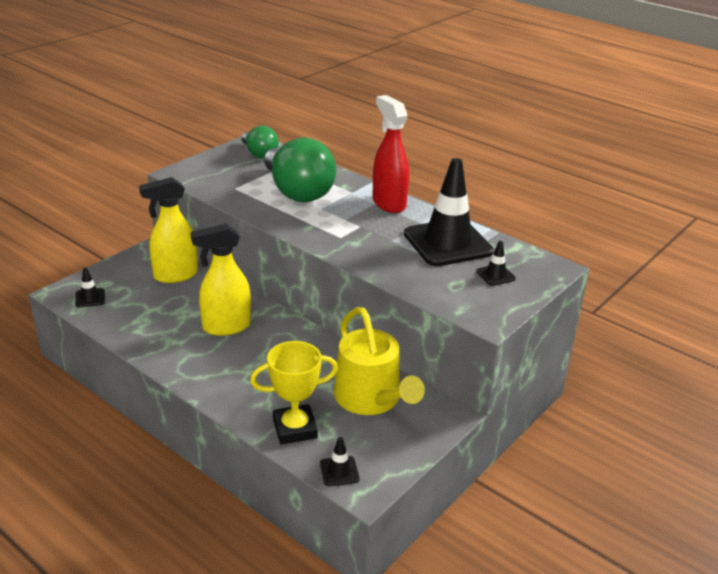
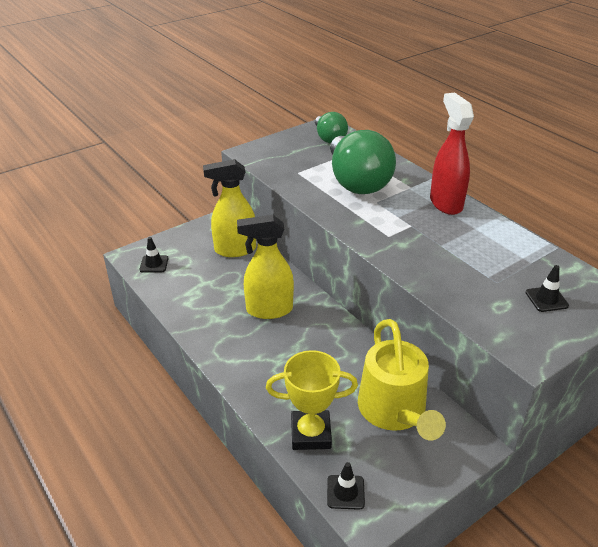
camera: 15 degrees right, 5 degrees up
(447, 243) = (500, 255): black traffic cone -> none

